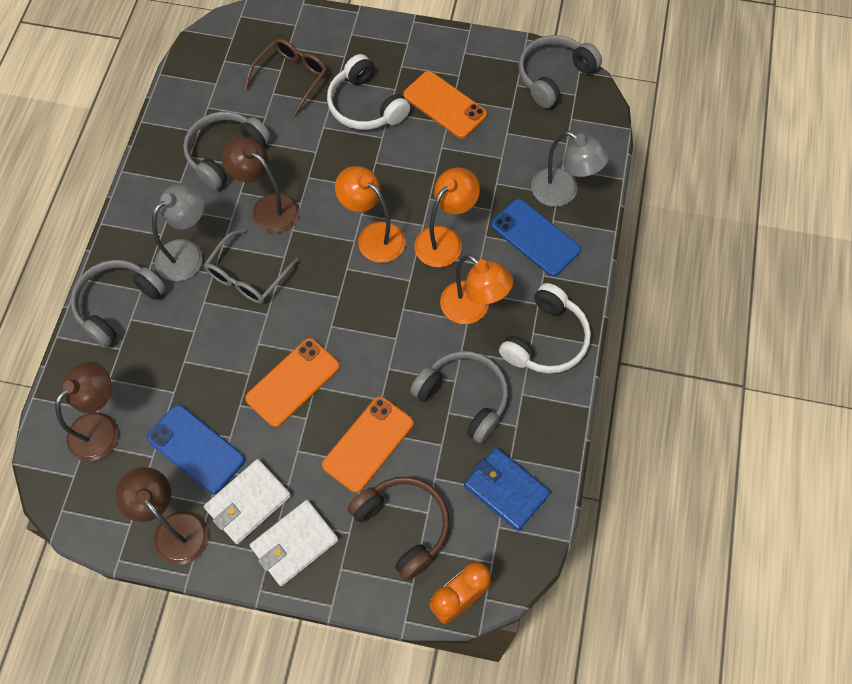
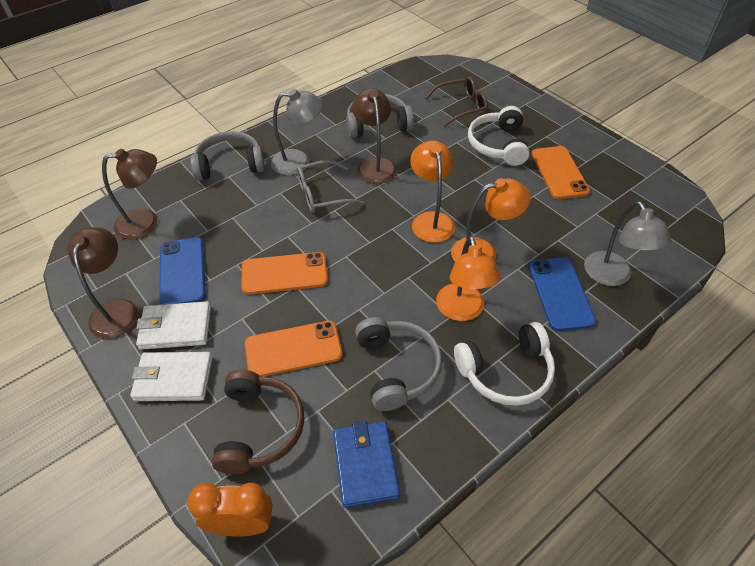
camera: 40 degrees right, 15 degrees down
(553, 76) = (668, 198): grey headphones -> none

